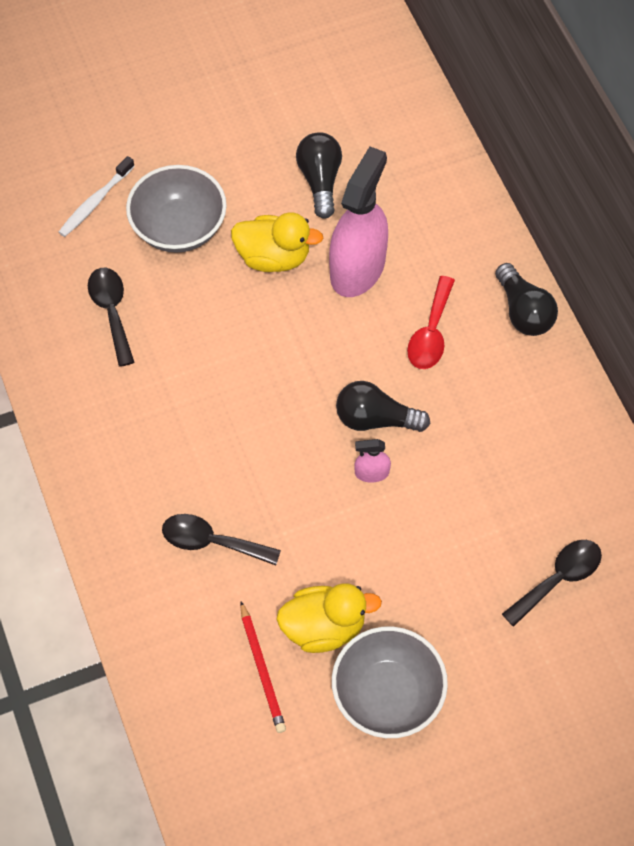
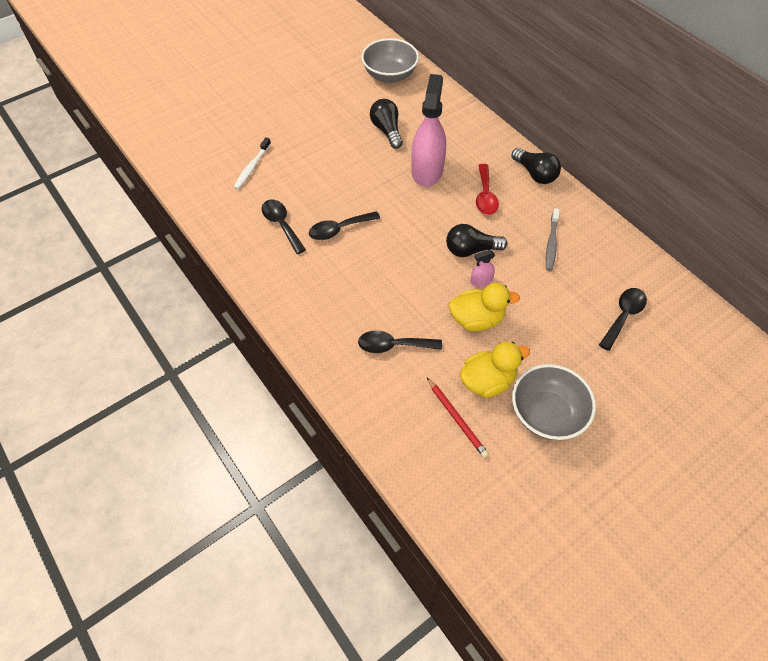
camera: 15 degrees left, 5 degrees down
(179, 227) = (309, 171): grey bowl -> grey bowl (390, 75)
(192, 339) = (339, 229): none -> black spoon
(273, 257) = (373, 175): yellow duck -> yellow duck (477, 319)
(500, 437) = (551, 243): none -> grey toothbrush

